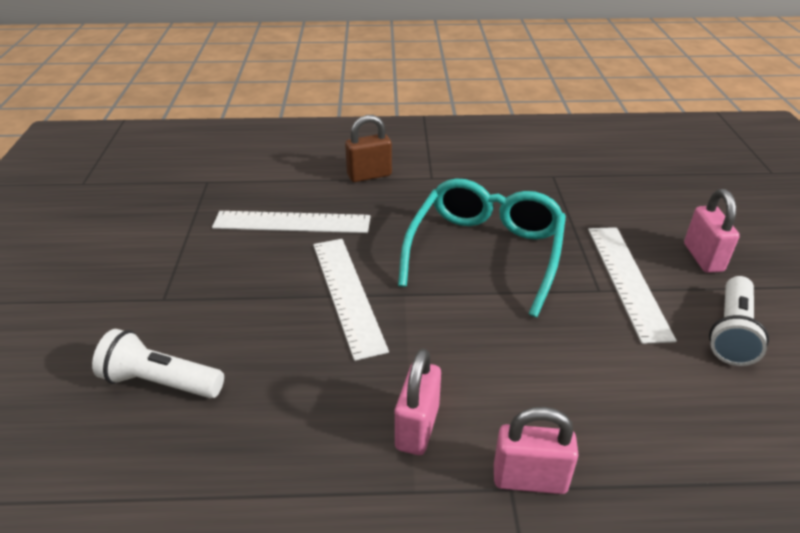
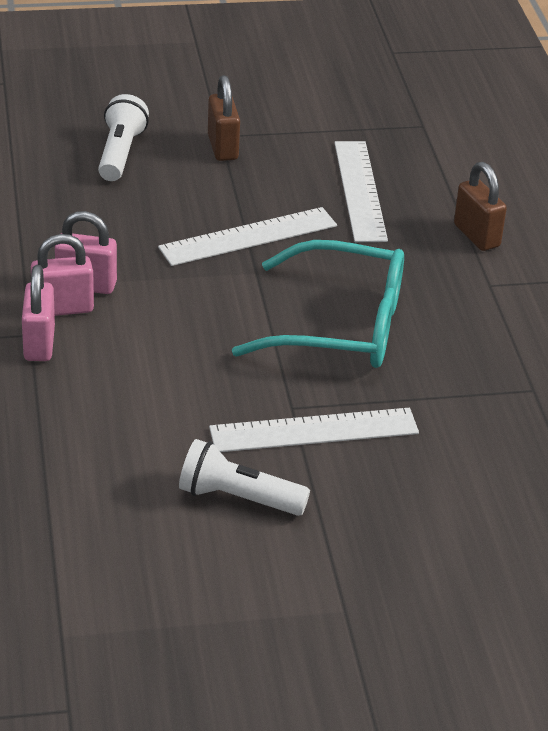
camera: 80 degrees right, 0 degrees up
(187, 299) = (222, 147): none -> brown padlock
(703, 257) = (375, 502): pink padlock -> pink padlock (63, 308)

